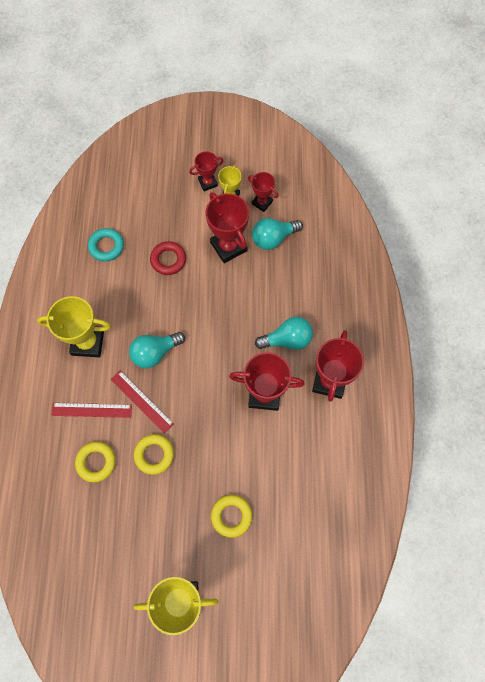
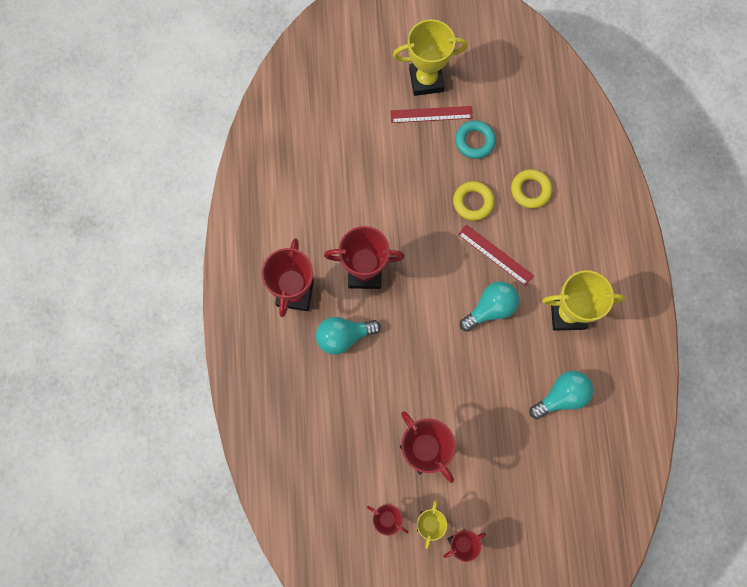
camera: 175 degrees right, 5 degrees up
(91, 410) = (547, 241): red ruler -> red ruler (431, 114)
(106, 246) = (572, 437): turquoise ring -> turquoise ring (474, 141)
(168, 260) = (494, 425): red ring -> none
(231, 516) = (388, 152): yellow ring -> none
(273, 238) = (368, 466): turquoise light bulb -> turquoise light bulb (561, 396)

